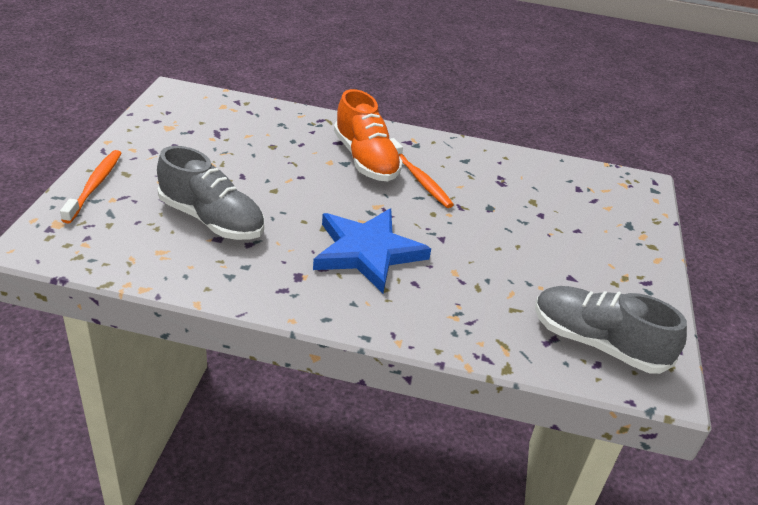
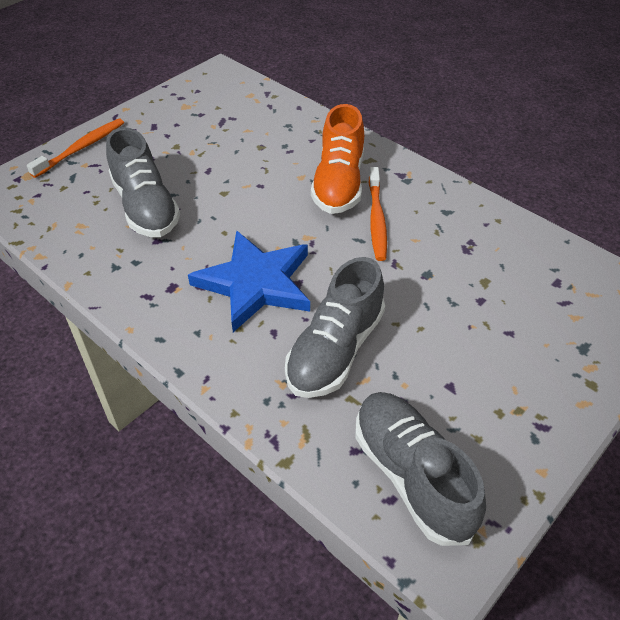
camera: 35 degrees right, 10 degrees up
(472, 280) = (335, 350): none -> grey shoe

